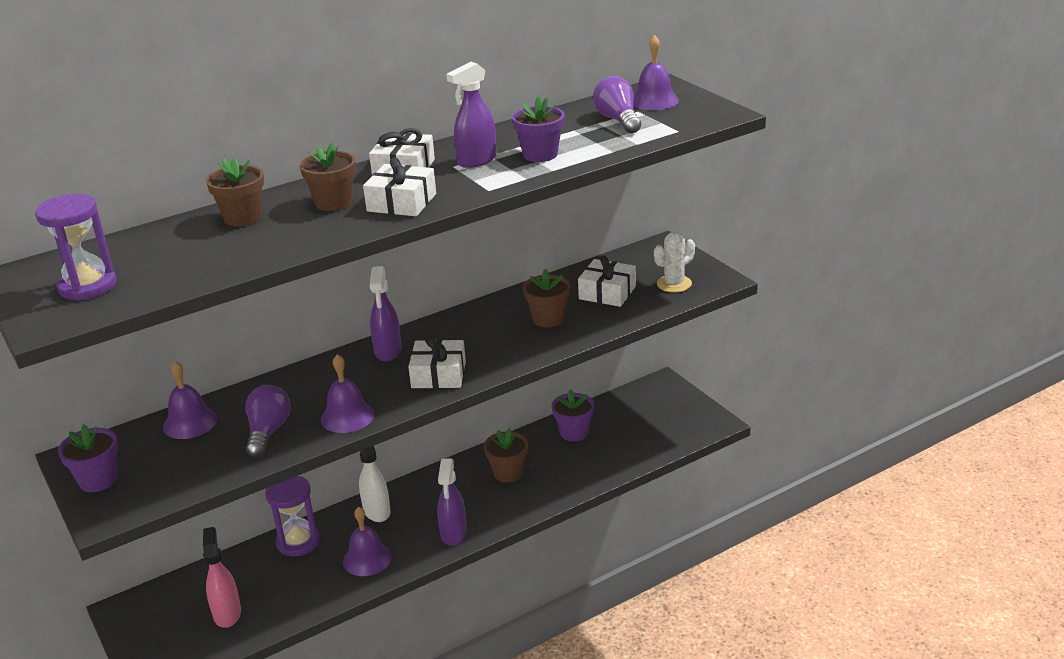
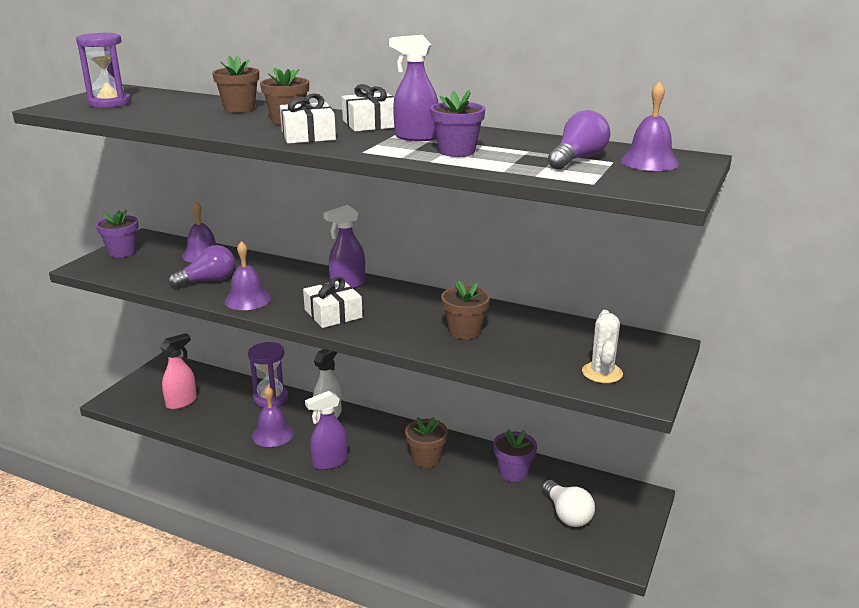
camera: 55 degrees right, 5 degrees down
(607, 292) = (542, 344): white gift -> none
(648, 427) = (567, 514): none -> white light bulb
(674, 284) = (602, 373): white cactus -> white cactus turned 75 degrees clockwise

